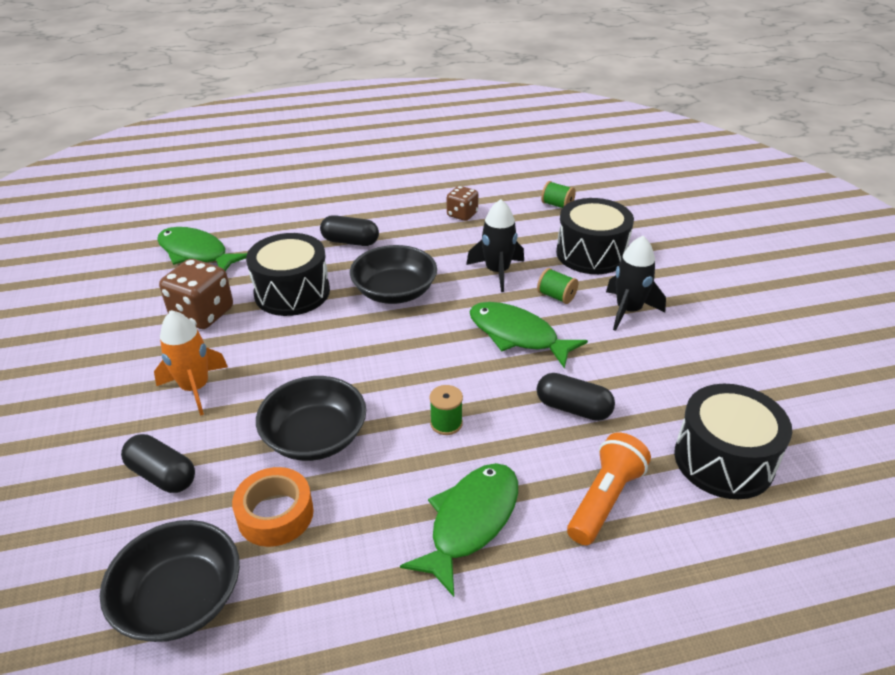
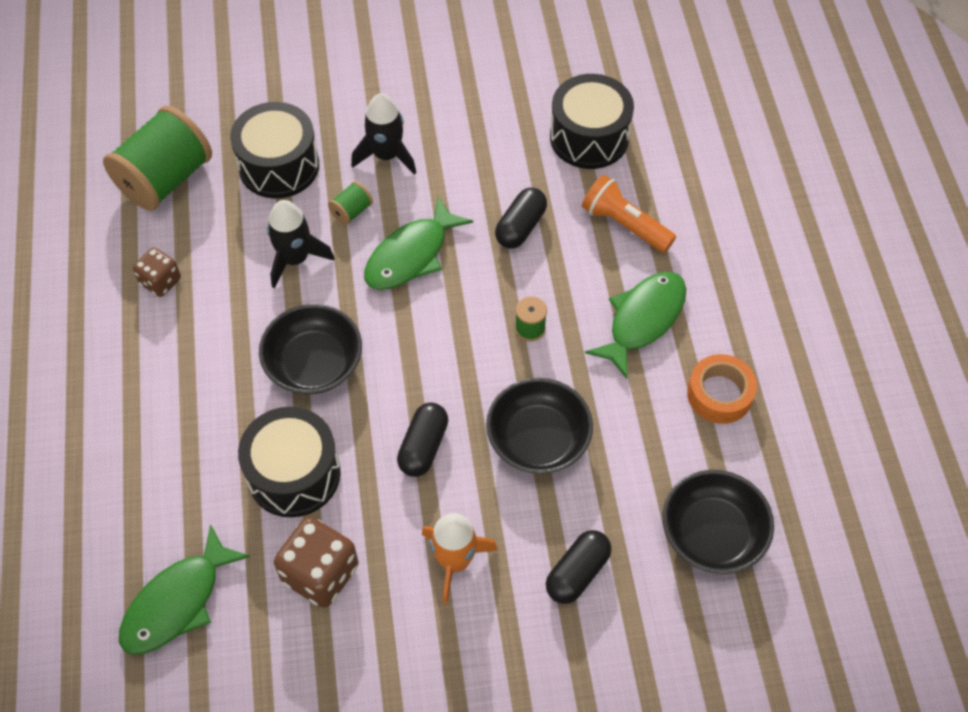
camera: 85 degrees left, 20 degrees up
(275, 514) = (629, 468): orange tape -> orange tape (719, 394)
(350, 241) = (194, 411): black capsule -> black capsule (423, 447)
(470, 522) = (643, 320): green fish -> green fish turned 90 degrees clockwise
(557, 205) = (165, 179): green spool -> green spool, size x2.38

